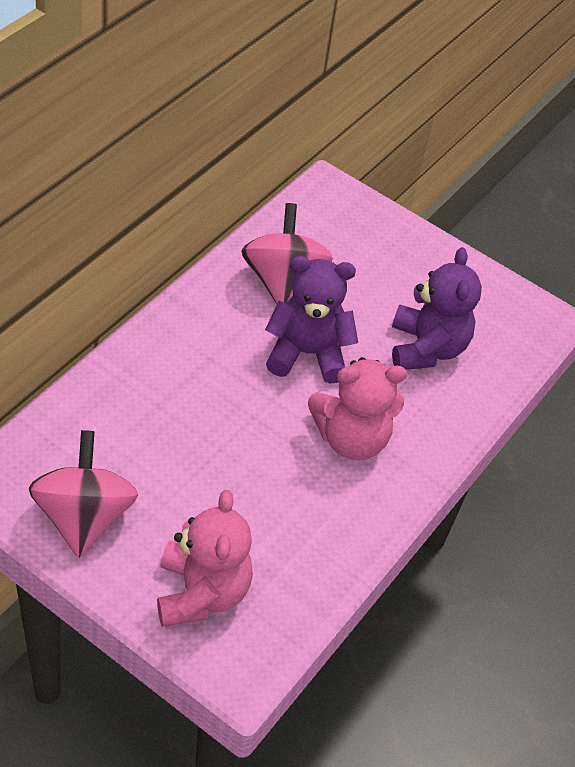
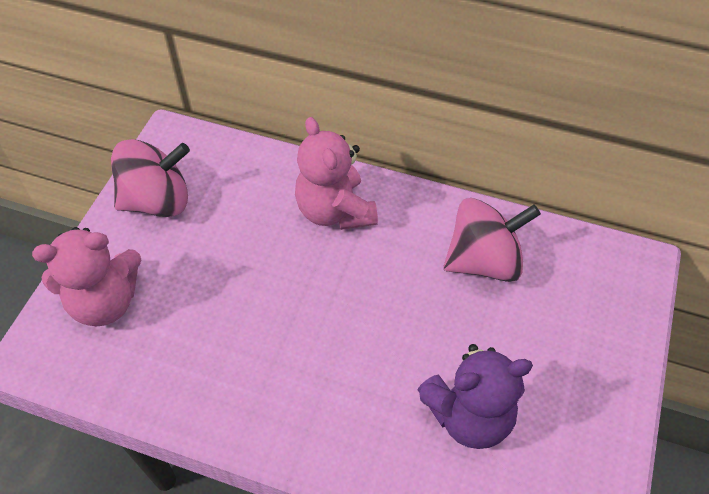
camera: 80 degrees right, 5 degrees up
(307, 353) = (403, 306): purple teddy bear -> none
(351, 438) = (315, 373): pink teddy bear -> pink teddy bear (335, 211)

